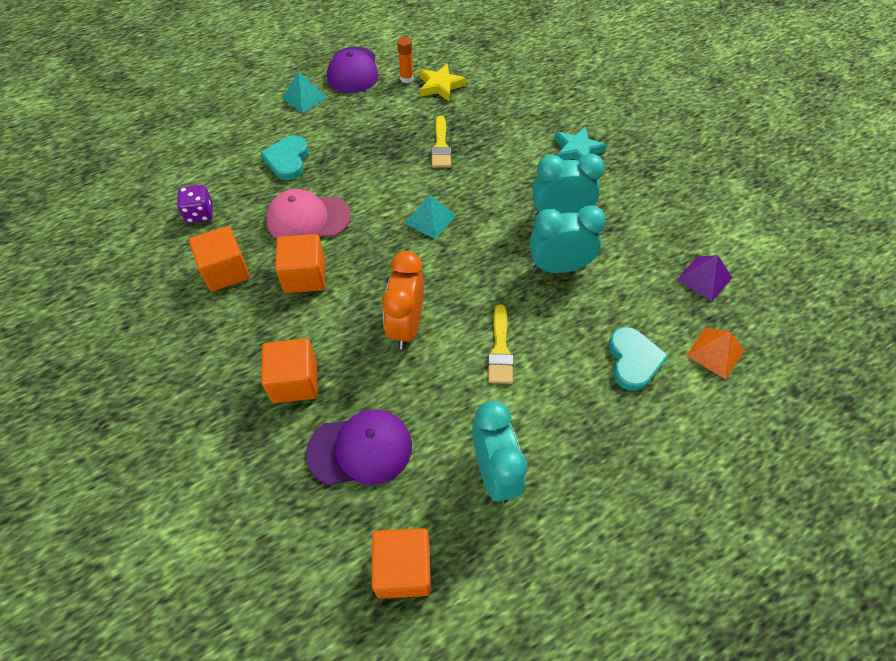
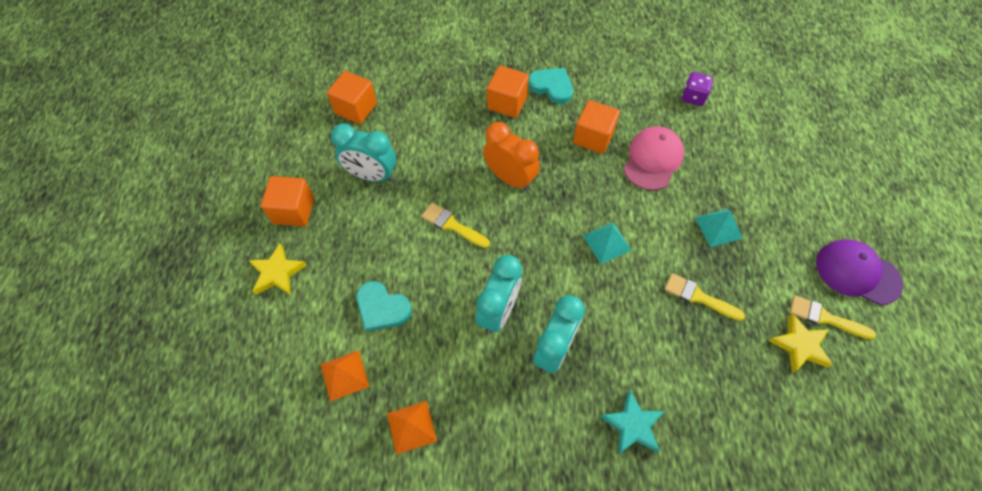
camera: 120 degrees right, 5 degrees up
(226, 271) = (624, 96): orange cube -> orange cube (294, 210)
(287, 160) = (732, 170): turquoise heart -> turquoise heart (551, 87)
(304, 98) = (822, 213): turquoise pyramid -> turquoise pyramid (718, 227)
(360, 449) = (437, 117): purple cap -> none
(406, 78) = (825, 318): orange glue stick -> yellow brush
(685, 490) = (277, 273): none -> yellow star
(704, 278) = (411, 427): purple pyramid -> orange pyramid

